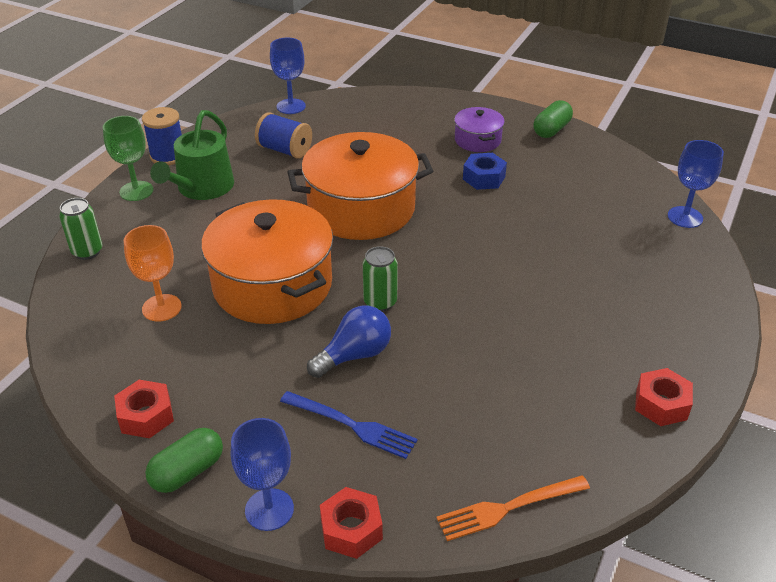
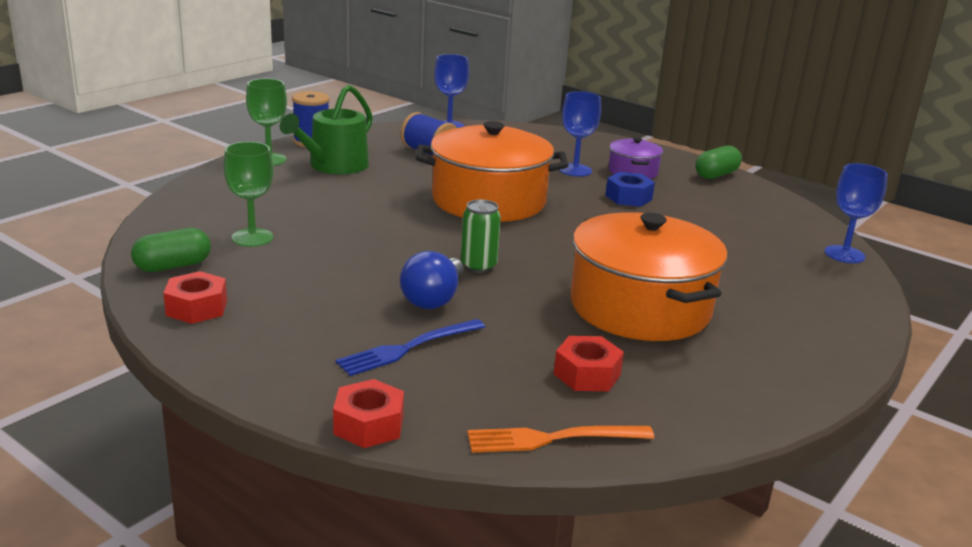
camera: 10 degrees right, 15 degrees down
(87, 251) = (200, 191): green can -> none
(161, 308) = (252, 238): orange goblet -> green goblet
(187, 471) = (217, 353): green capsule -> green capsule (173, 266)
(269, 509) = (288, 395): blue goblet -> blue goblet (575, 170)
(272, 285) = (372, 238): orange pot -> orange pot (640, 307)
(352, 425) = (407, 348): blue fork -> blue fork turned 105 degrees clockwise
(354, 355) = (433, 299): blue light bulb -> blue light bulb turned 135 degrees clockwise
(661, 404) = (765, 388): red nut -> red nut (587, 374)

